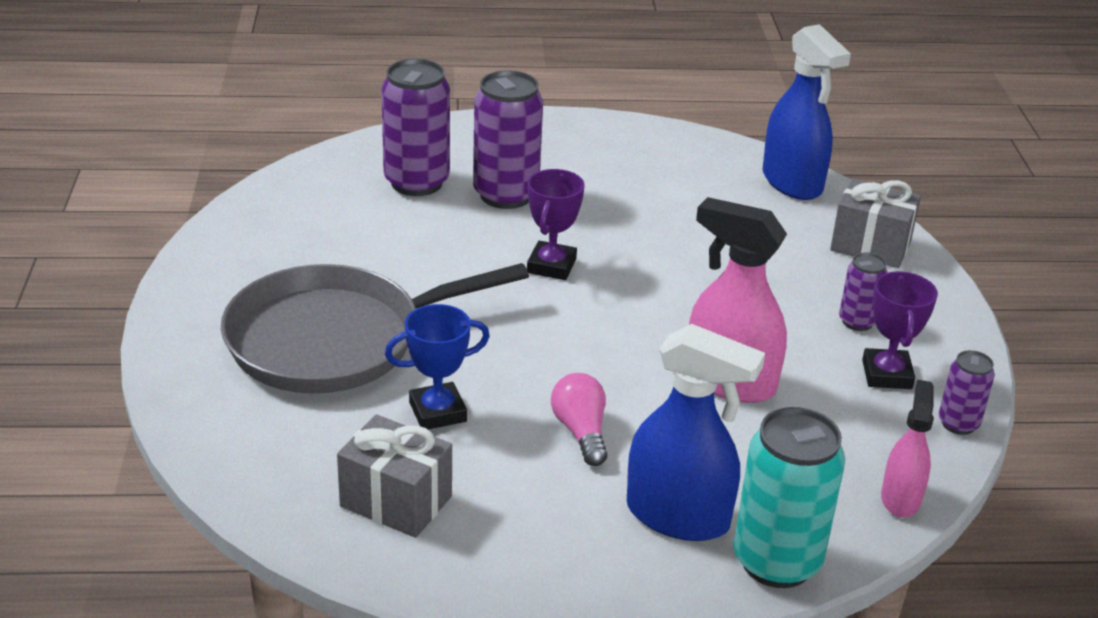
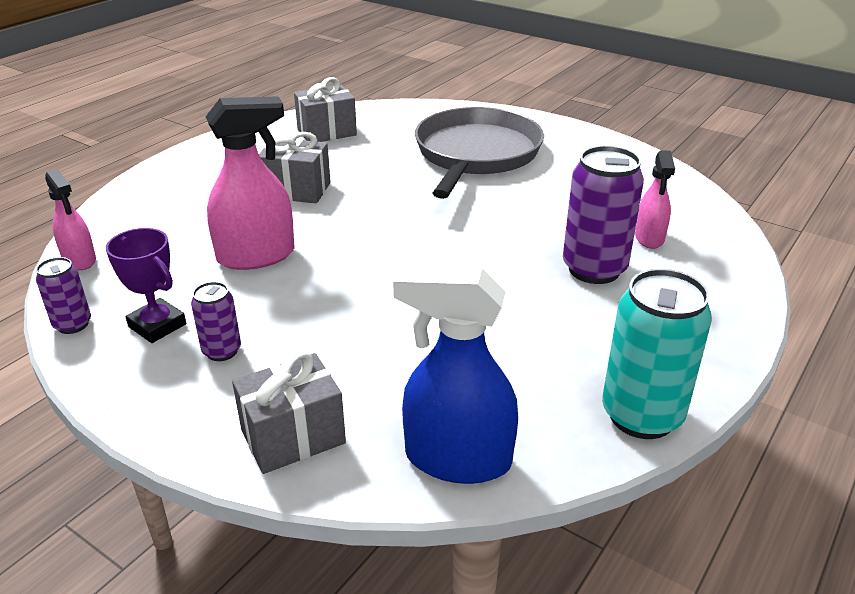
camera: 130 degrees right, 0 degrees up
(416, 182) = (649, 238): purple can -> pink spray bottle
(437, 412) = (373, 160): blue trophy -> none
(551, 266) = (469, 248): purple trophy -> none
(581, 432) = (296, 190): pink light bulb -> grey gift
(678, 516) = (197, 189): blue spray bottle -> none
(776, 562) = (125, 200): turquoise can -> turquoise can (641, 415)

